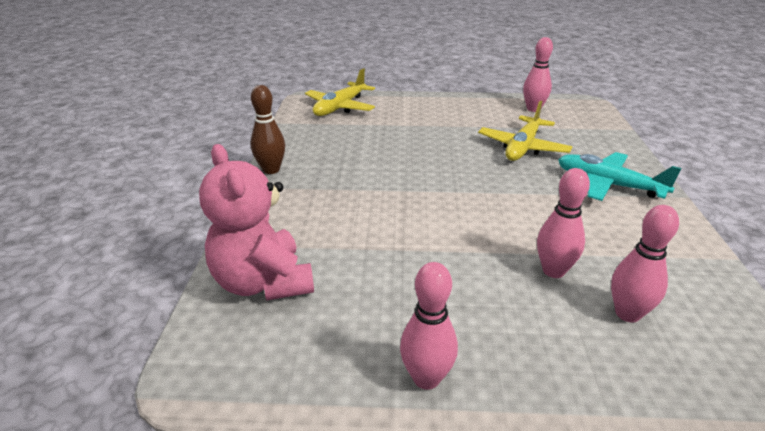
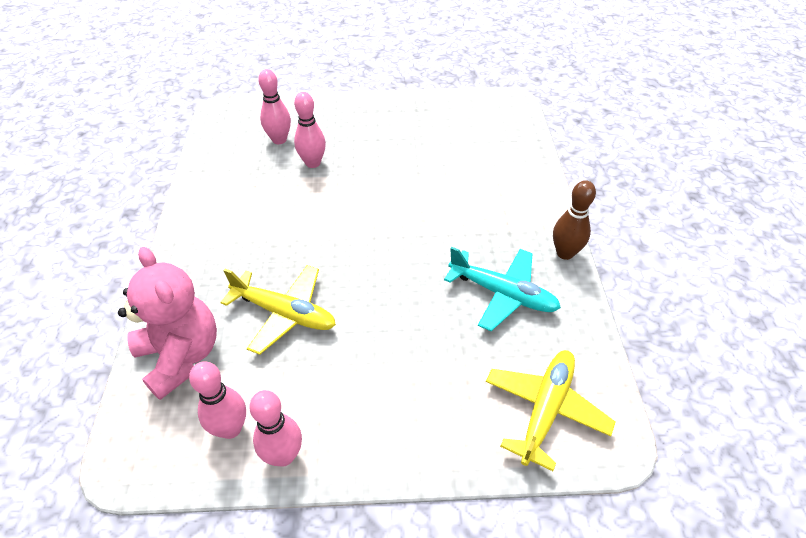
camera: 175 degrees right, 15 degrees up
(263, 282) = (505, 145): pink teddy bear -> pink teddy bear (181, 356)
(426, 378) = (398, 106): pink bowling pin -> pink bowling pin (283, 455)
(523, 147) = (285, 313): yellow plane -> yellow plane turned 90 degrees clockwise
(608, 185) = (220, 253): turquoise plane -> turquoise plane (503, 294)

